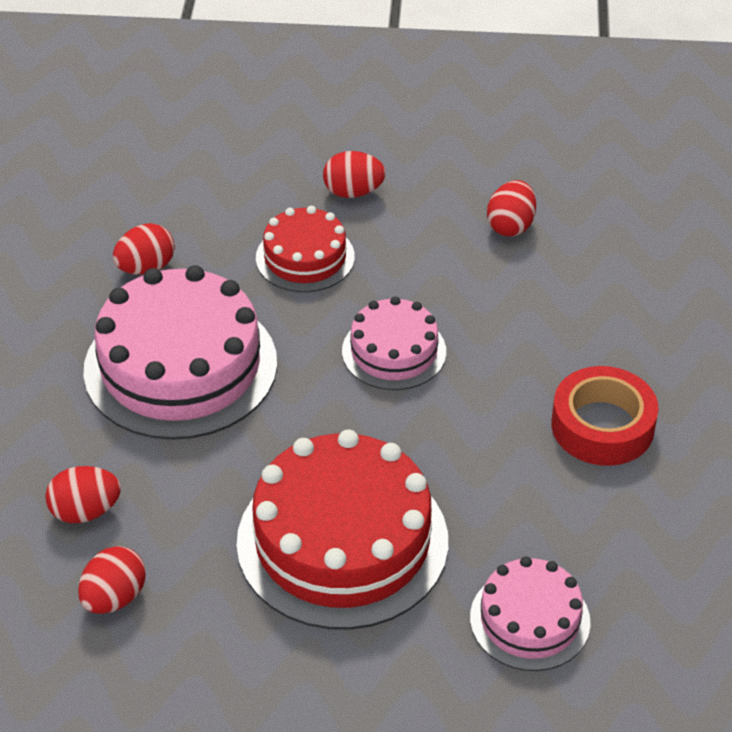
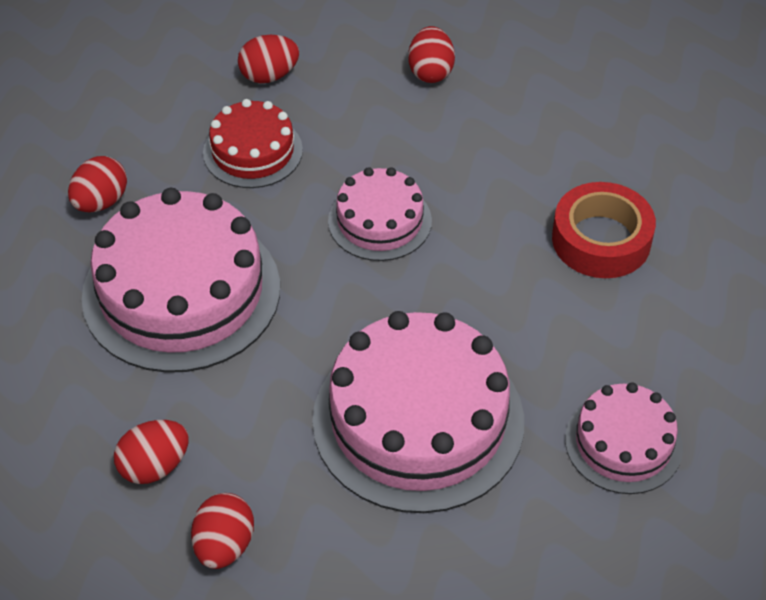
camera: 20 degrees left, 5 degrees up
(342, 541) = (418, 420): red cake -> pink cake

